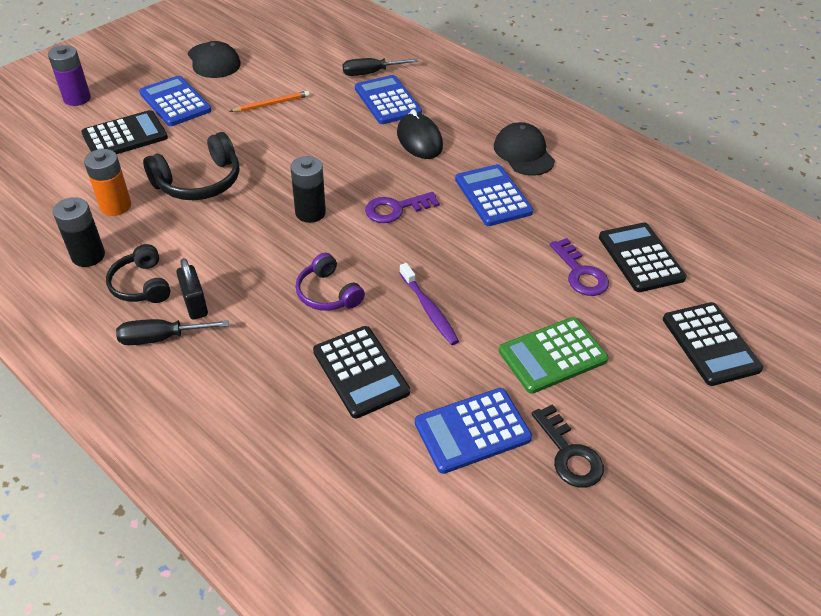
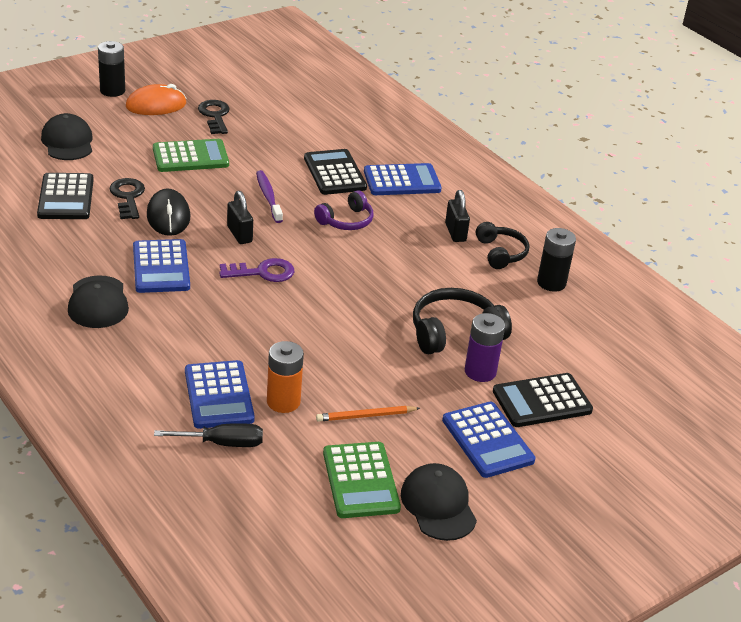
camera: 170 degrees left, 10 degrees down
(77, 98) = (614, 468): purple battery -> purple battery (480, 372)
(115, 206) = (536, 322): orange battery -> orange battery (283, 402)
(161, 338) = (480, 216): black screwdriver -> none
(269, 66) = (360, 481): none -> green calculator
(310, 213) = (346, 283): black battery -> black battery (112, 91)
(328, 293) = (346, 221): purple headphones -> purple headphones turned 75 degrees clockwise
(419, 140) = (204, 337): black mouse -> black mouse (168, 216)
(438, 249) = (239, 234): none -> black padlock
(472, 431) = (270, 135): blue calculator -> blue calculator (402, 181)
(580, 273) = (128, 197): purple key -> black key
(662, 454) = (156, 105): none -> orange mouse
(710, 344) = (67, 142): black calculator -> black cap

